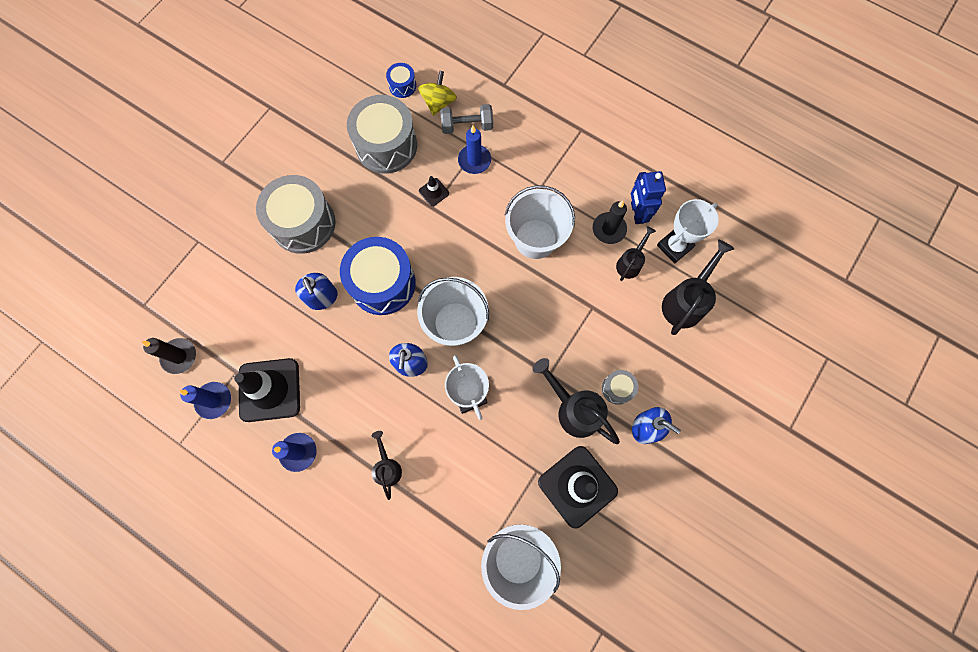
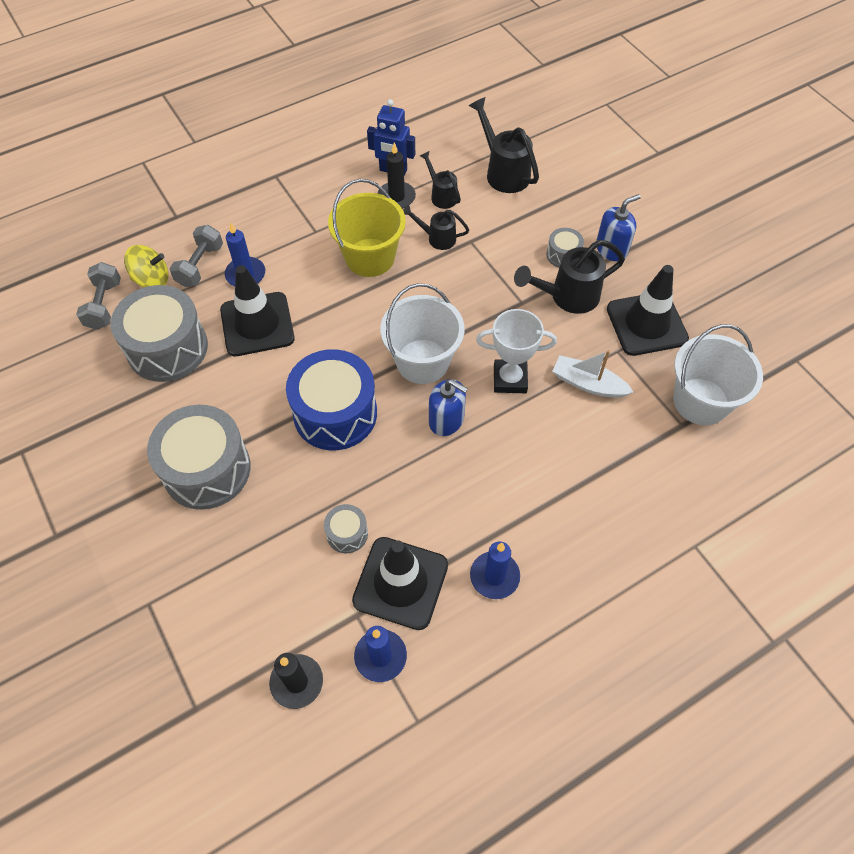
camera: 65 degrees left, 15 degrees down
(292, 337) = (347, 533): none -> grey drum
(322, 297) = (315, 482): blue soap dispenser -> none
(387, 467) = (554, 487): black watering can -> black watering can (437, 238)
(402, 86) = (104, 305): blue drum -> grey dumbbell
(434, 192) = (257, 324): black traffic cone -> black traffic cone, size x2.28
(438, 103) = (152, 280): yellow spinning top -> yellow spinning top turned 135 degrees clockwise
(493, 458) = (588, 384): none -> white boat
(535, 239) = (370, 257): white bucket -> yellow bucket
(674, 246) = (444, 158): white trophy -> none

